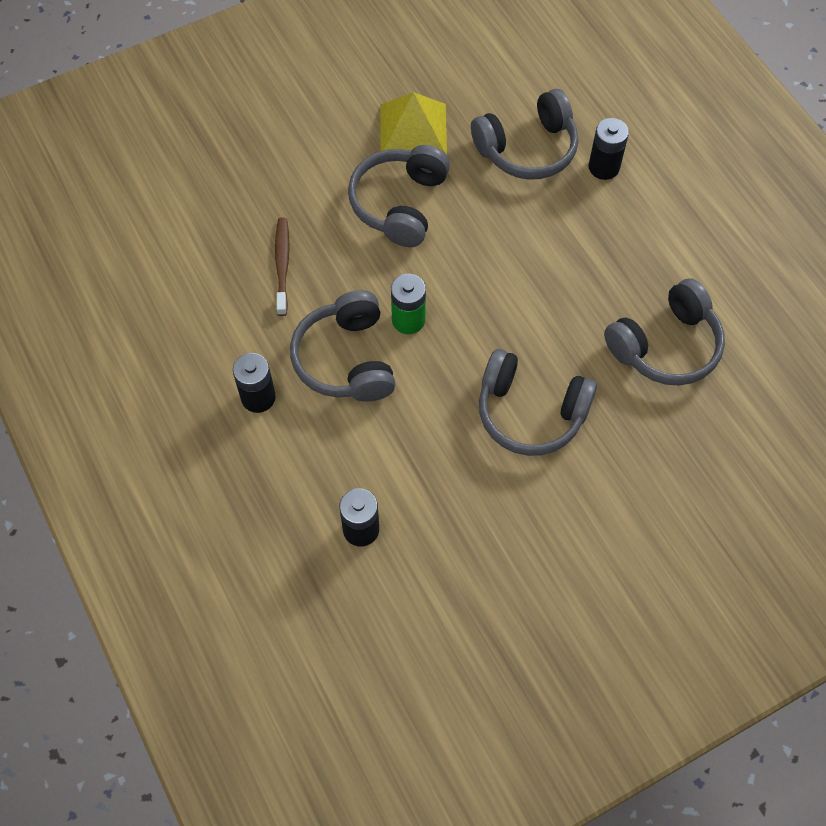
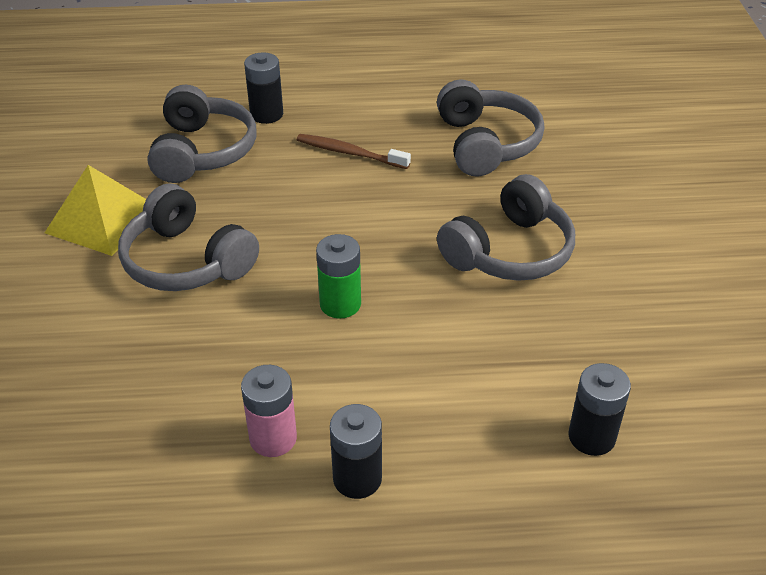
camera: 65 degrees left, 20 degrees down
(267, 335) = (273, 438): none -> pink battery
(282, 265) = (184, 390): brown toothbrush -> brown toothbrush (350, 153)
(346, 359) = (356, 373): grey headphones -> none

